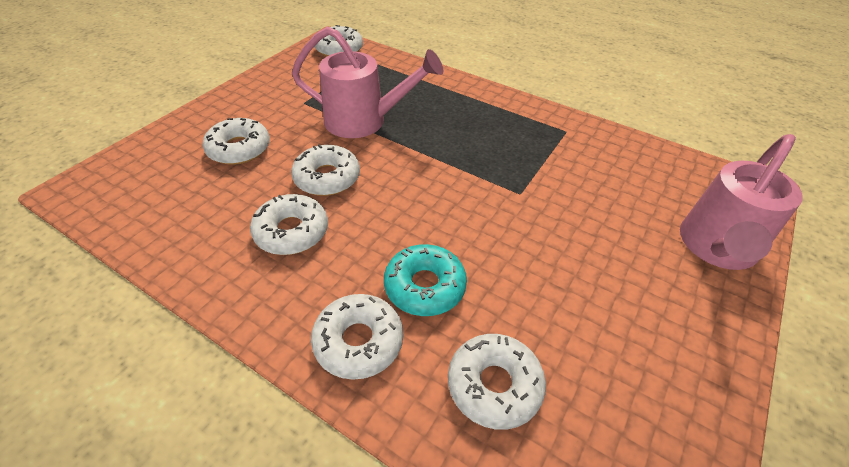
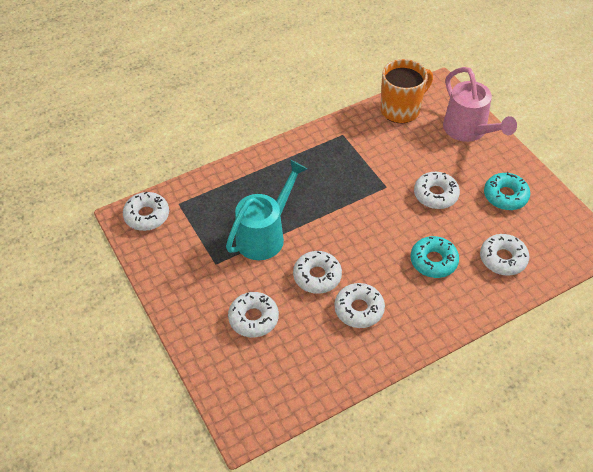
camera: 60 degrees left, 5 degrees up
(358, 341) = (455, 302): white donut -> white donut (435, 195)
(364, 121) = (265, 235): pink watering can -> turquoise watering can
(636, 342) = (505, 196): none -> turquoise donut
(666, 166) = (401, 109): none -> orange mug

